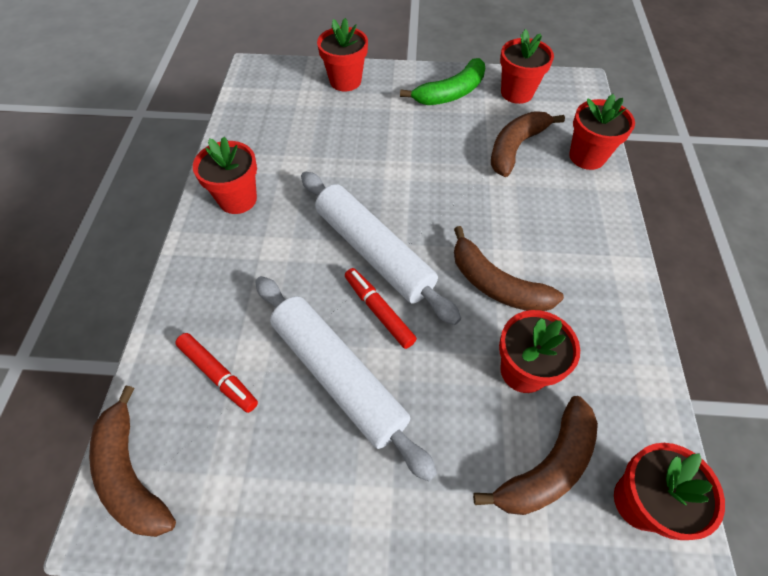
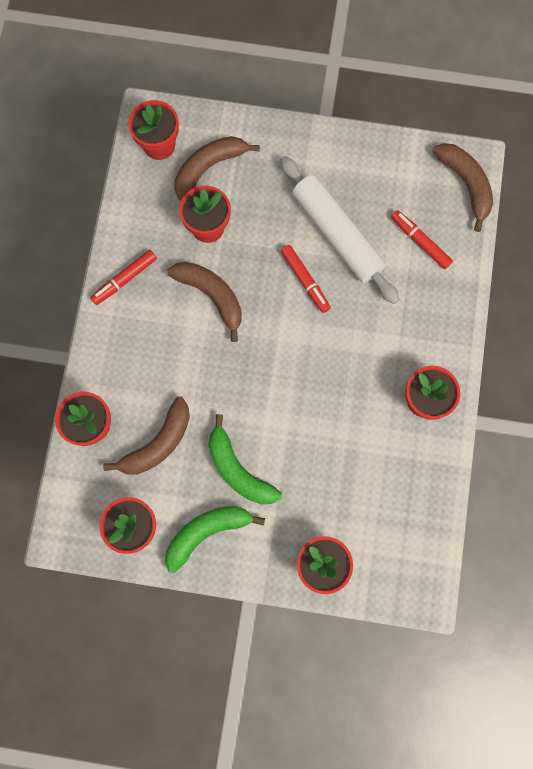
camera: 175 degrees left, 20 degrees up
(374, 252) = (305, 334): white rolling pin -> none
(431, 134) = (238, 469): none -> green banana
(612, 294) = (124, 279): none -> red marker

